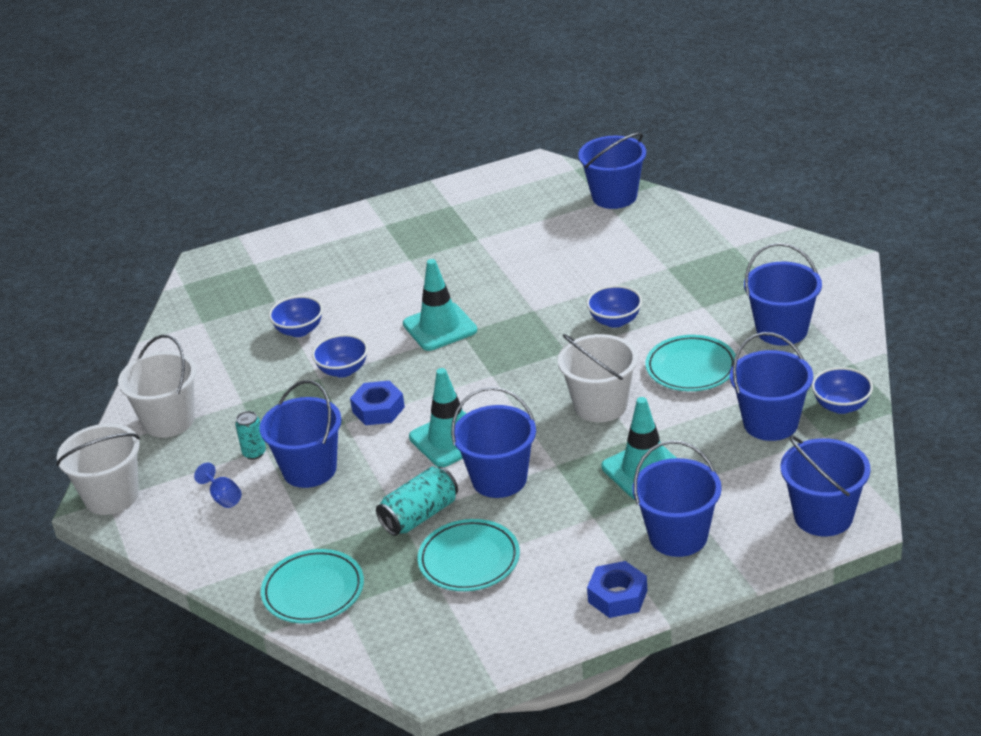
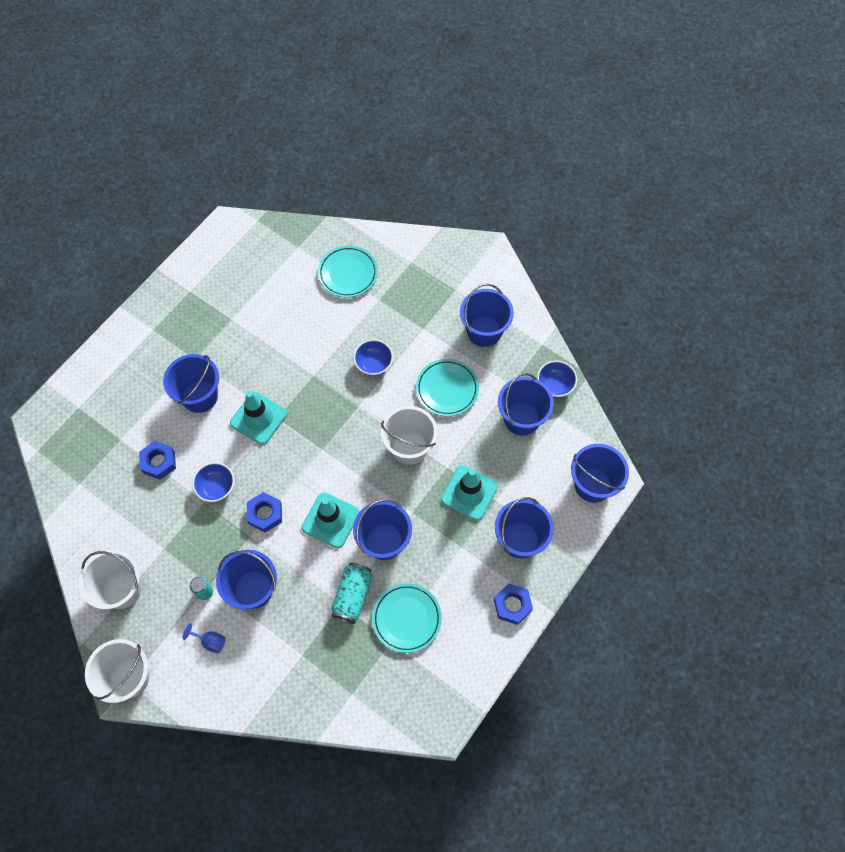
camera: 35 degrees left, 30 degrees up
(299, 330) = (159, 462): blue bowl -> blue nut
(313, 591) = (325, 692): turquoise plate -> turquoise plate (348, 273)
(614, 196) = (302, 240): blue bucket -> blue bucket (199, 396)

